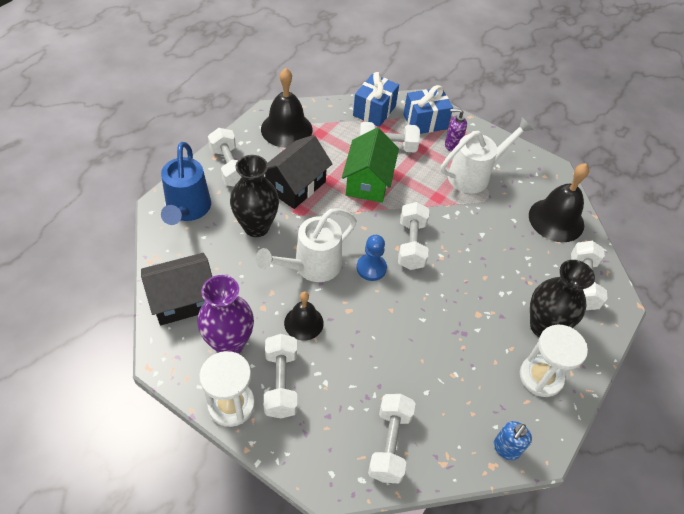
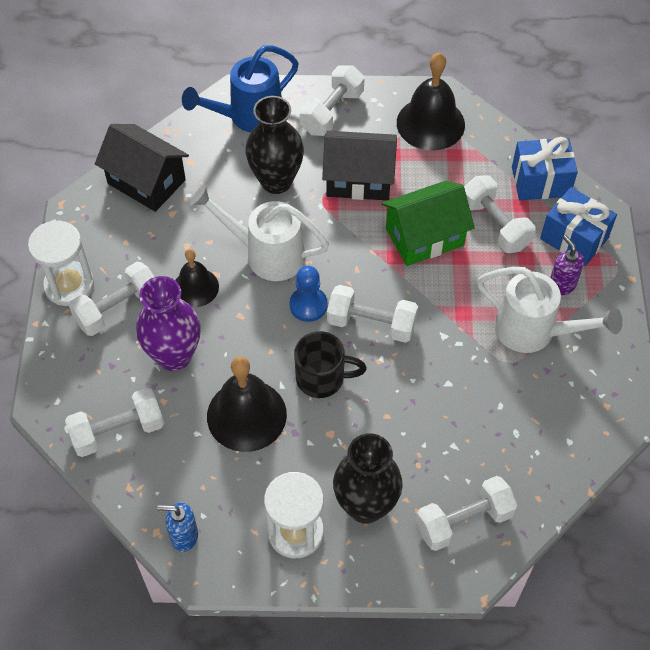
camera: 60 degrees right, 5 degrees up
(229, 343) = (128, 245): purple vase -> purple vase (174, 356)
(411, 244) = (371, 324): white dumbbell -> white dumbbell turned 45 degrees clockwise
(433, 294) = (322, 378): none -> black mug
(556, 220) = (542, 450): black bell -> black bell (246, 415)

